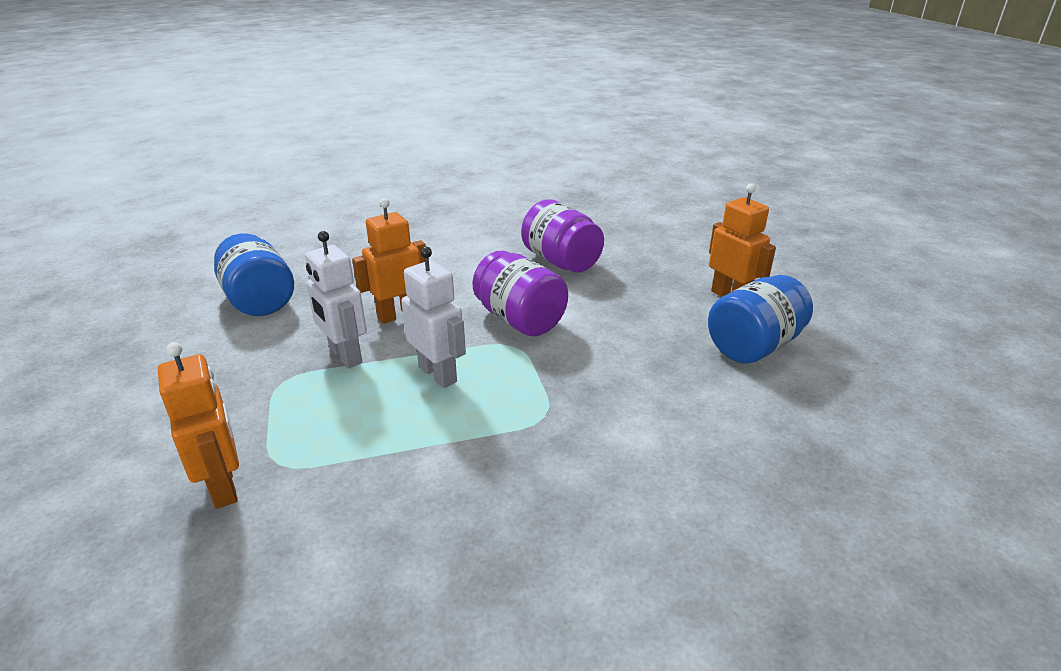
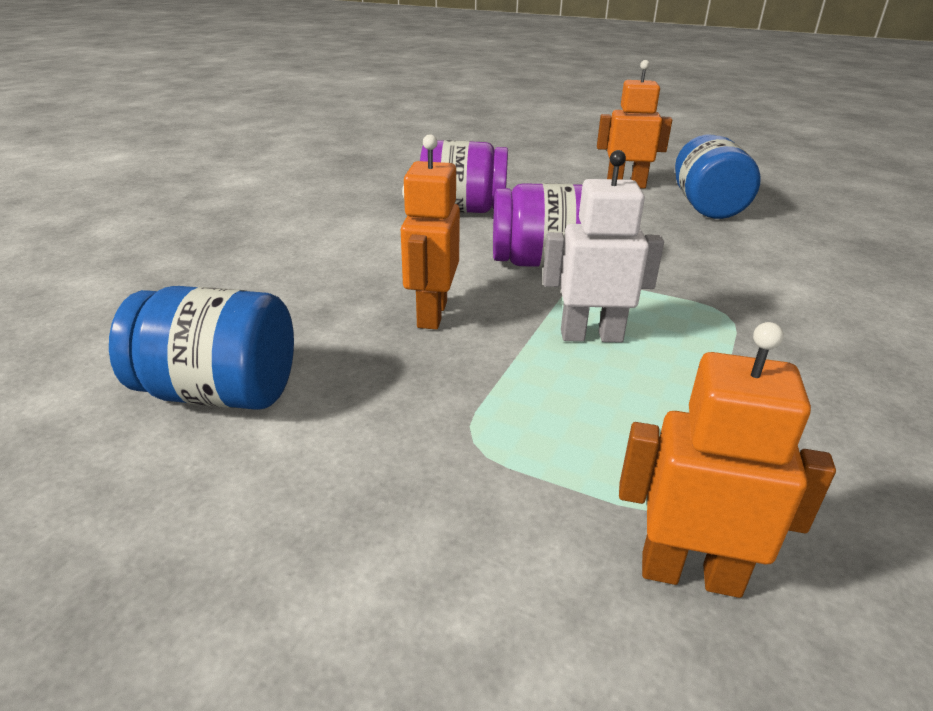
camera: 50 degrees left, 0 degrees up
(345, 356) = (475, 376): white robot -> none

